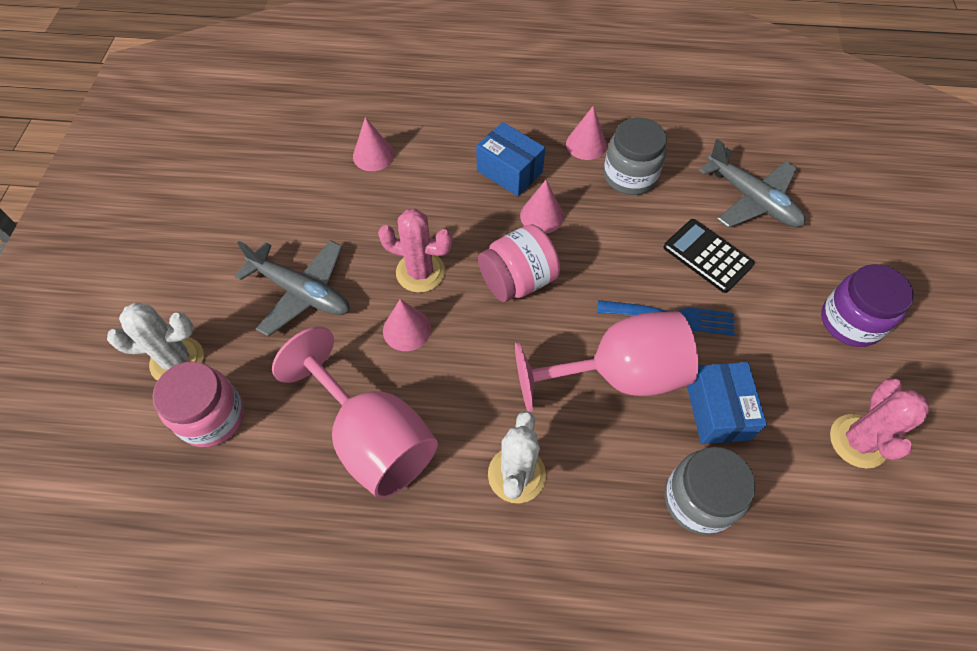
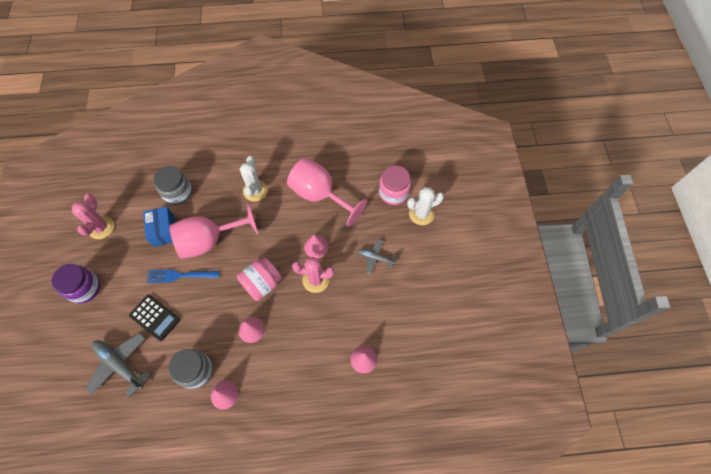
camera: 170 degrees right, 5 degrees up
(302, 292) = (375, 258): grey plane -> grey plane, size x0.60
(509, 171) = (274, 361): blue box -> none

